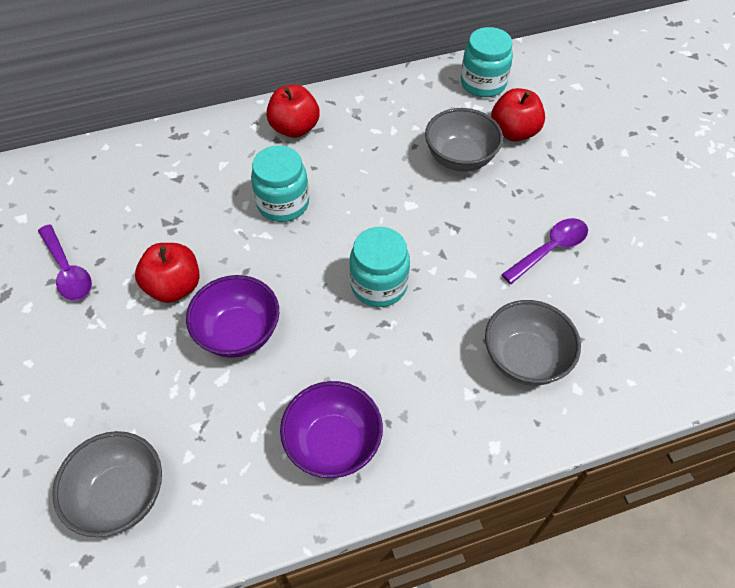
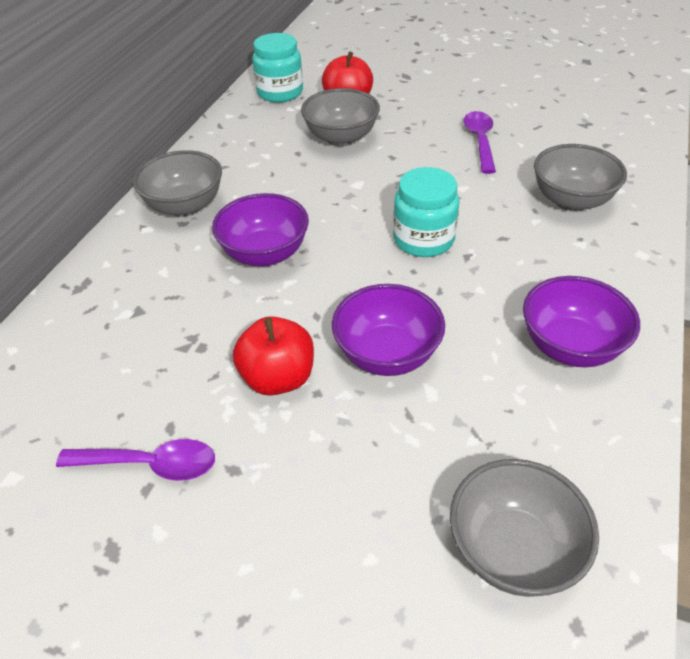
camera: 50 degrees left, 10 degrees down
(283, 203) = (265, 254): turquoise jar -> purple bowl
(294, 128) = (185, 206): red apple -> grey bowl

